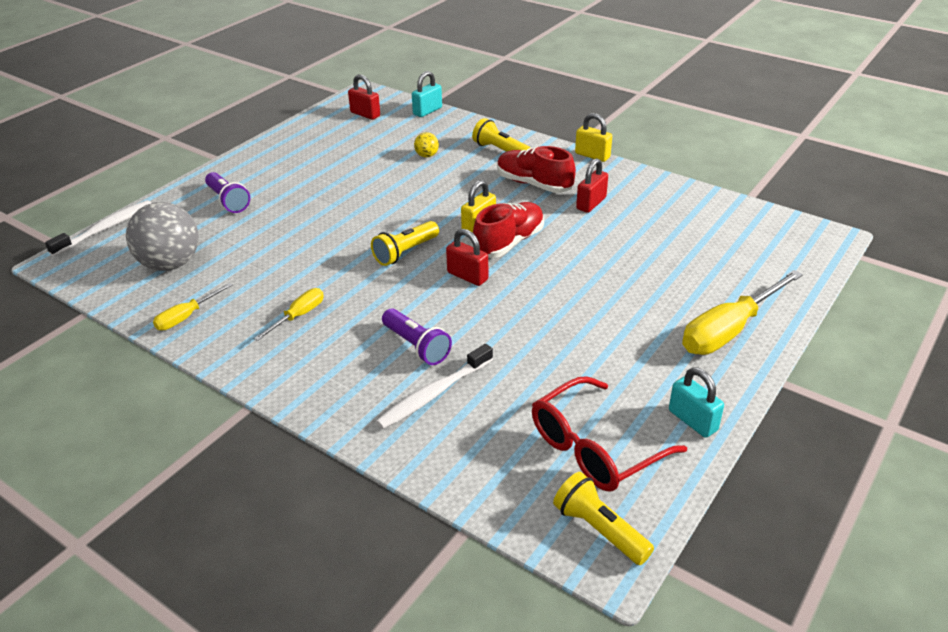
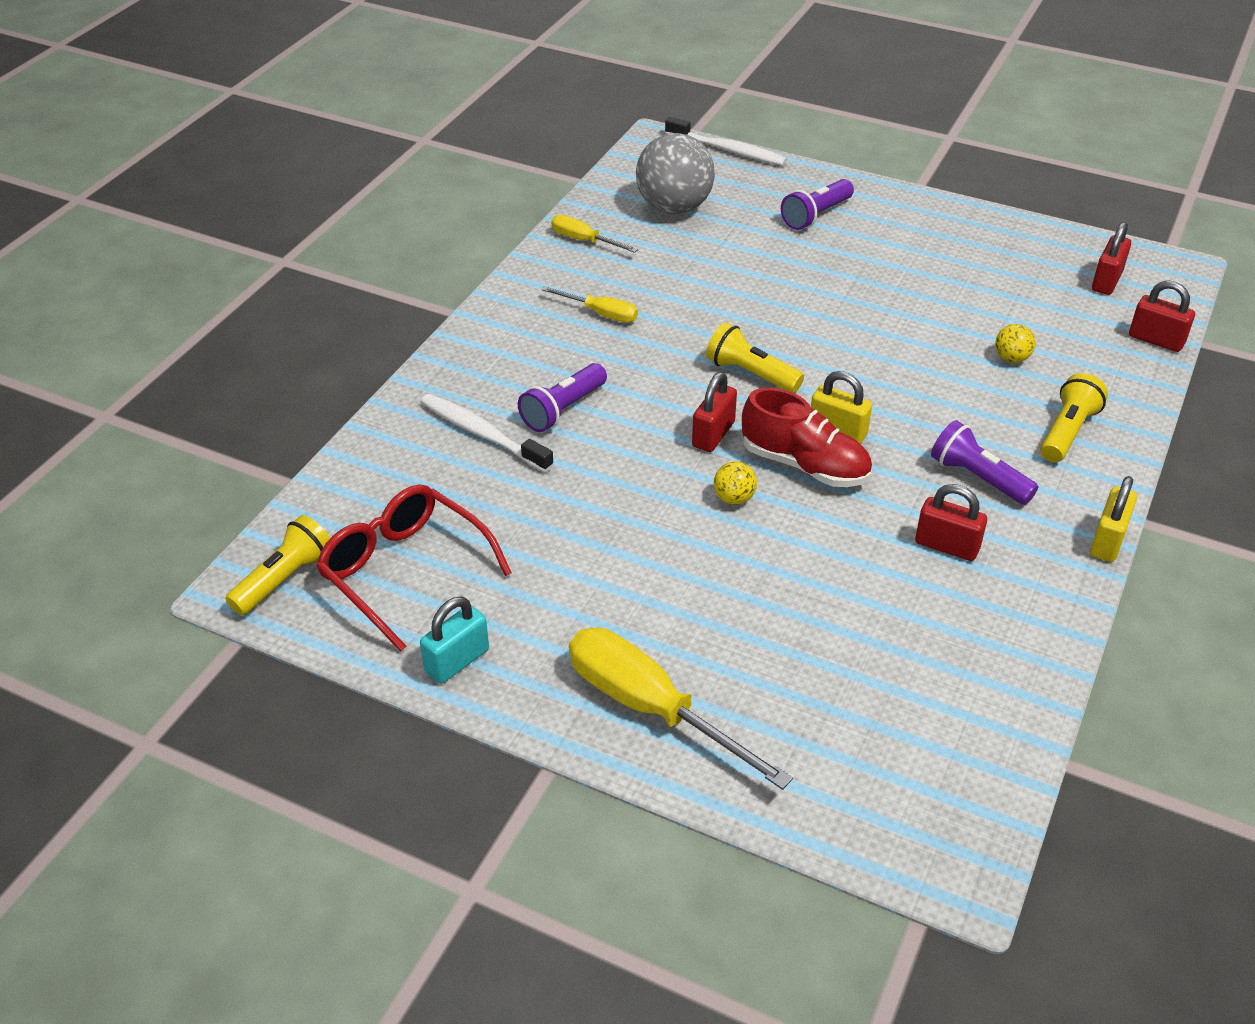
camera: 80 degrees right, 5 degrees up
(427, 111) = (1156, 340): turquoise padlock -> red padlock
(534, 184) = (978, 478): red shoe -> purple flashlight
(536, 275) = (734, 498): none -> yellow ball

